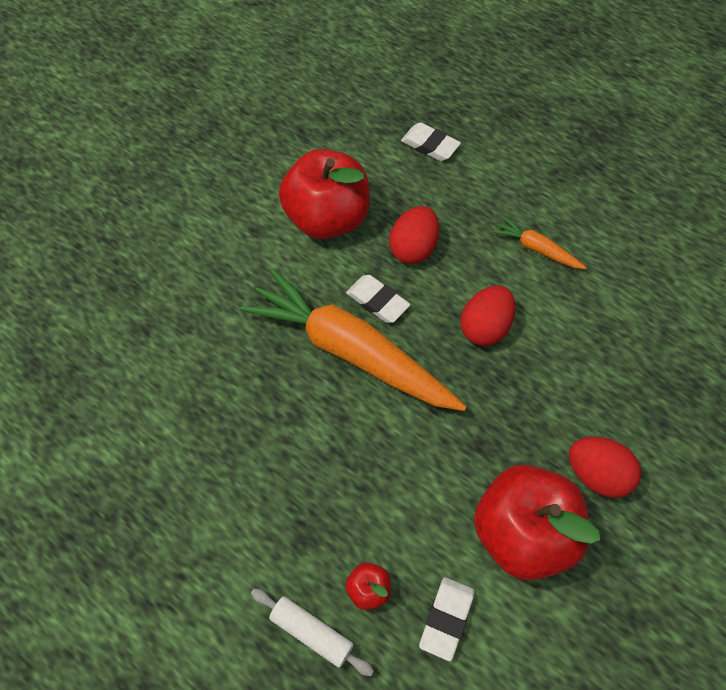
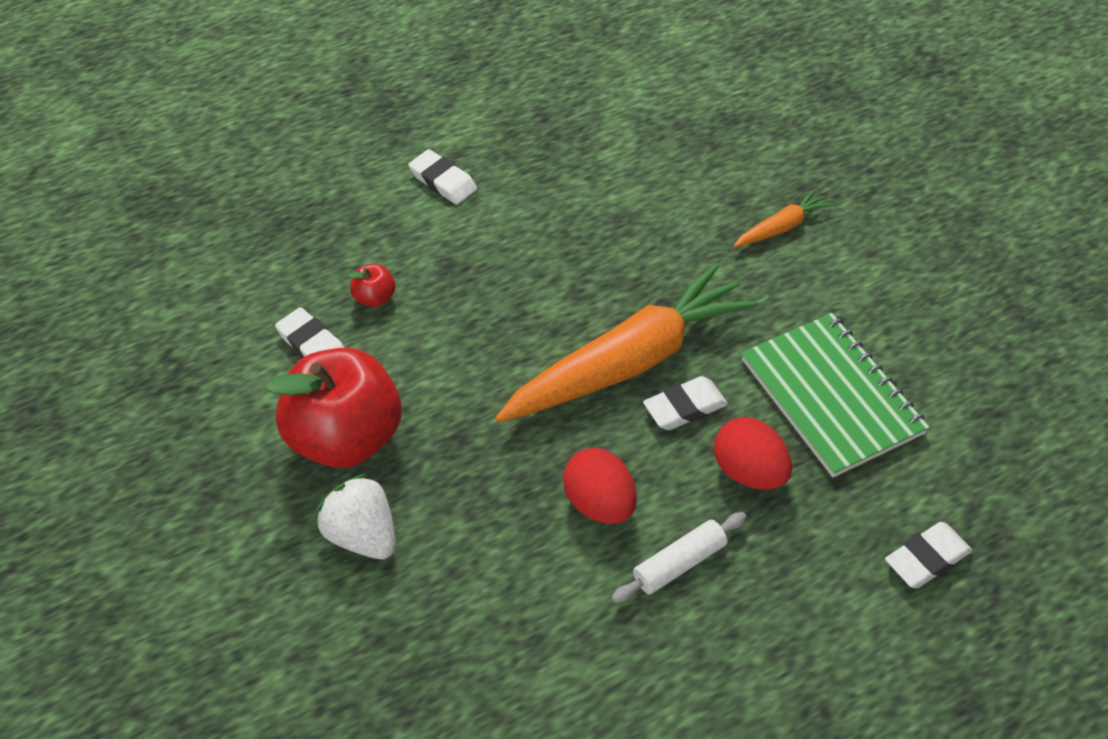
camera: 115 degrees right, 10 degrees down
(192, 599) = (443, 181): none -> white eraser
(311, 633) = (365, 249): white rolling pin -> white rolling pin (679, 563)
(327, 218) = (831, 396): red apple -> green notebook
(536, 249) = (692, 616): orange carrot -> orange carrot (781, 227)
(597, 474) = (363, 535): red egg -> white strawberry

